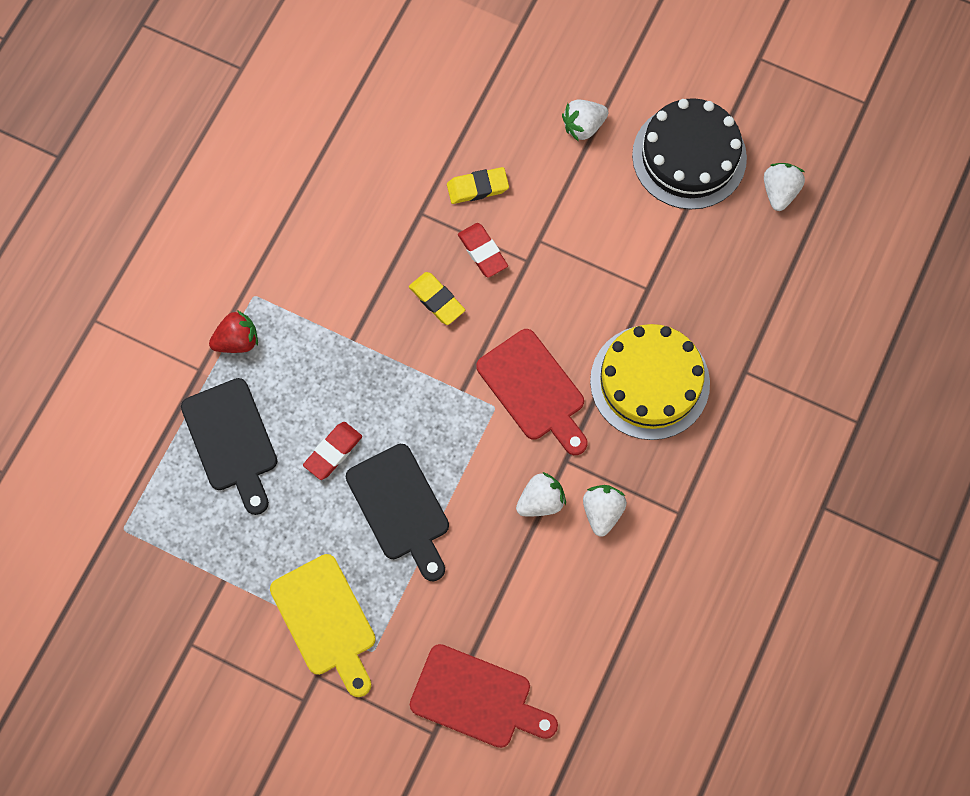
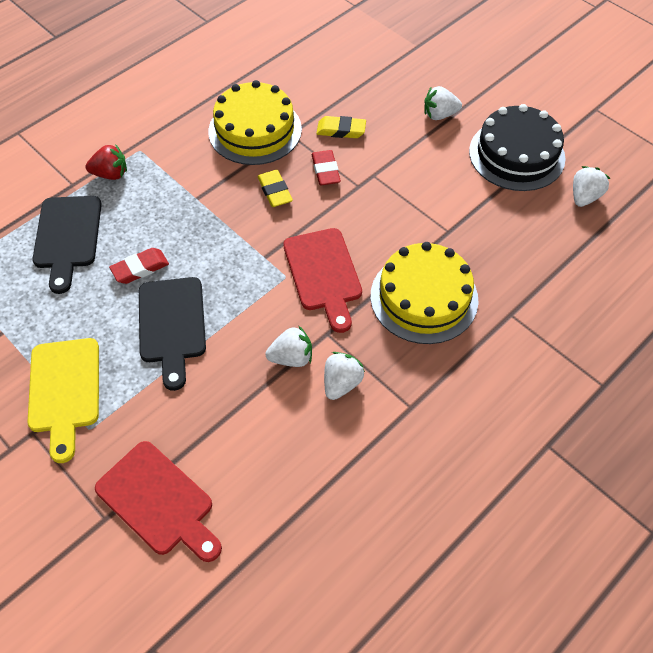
camera: 20 degrees right, 15 degrees down
(377, 221) = (255, 130): none -> yellow cake

